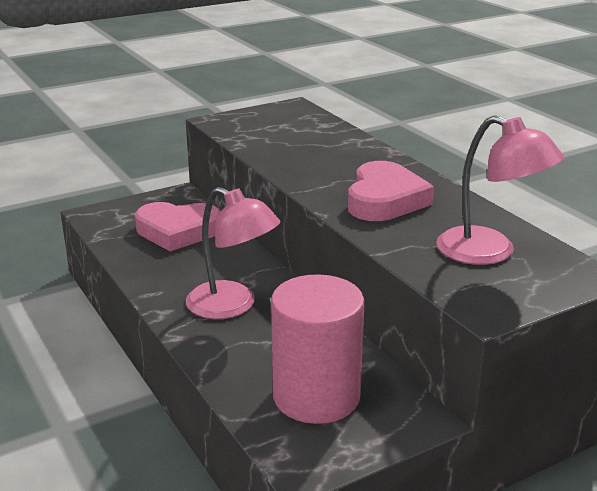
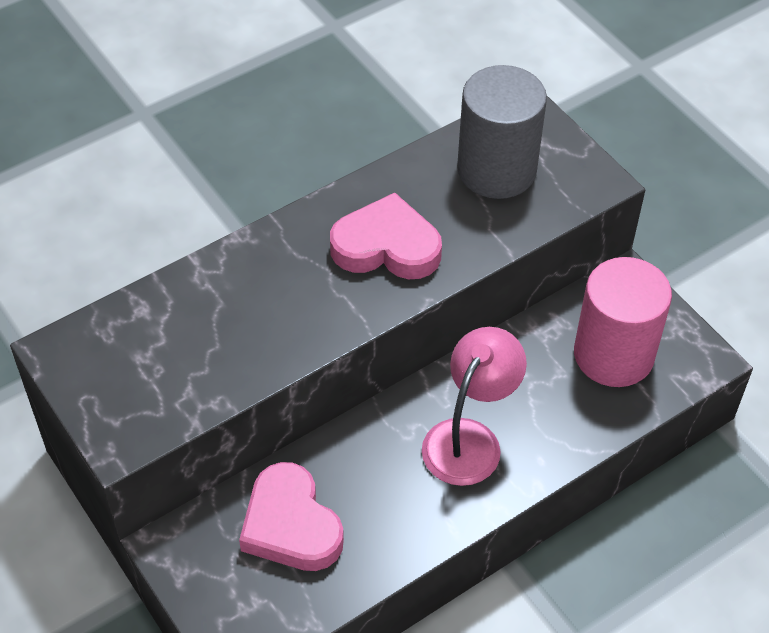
camera: 95 degrees left, 25 degrees up
(177, 231) = (291, 525): pink heart -> pink heart turned 150 degrees clockwise
(490, 252) = (496, 170): pink lamp -> grey cylinder

